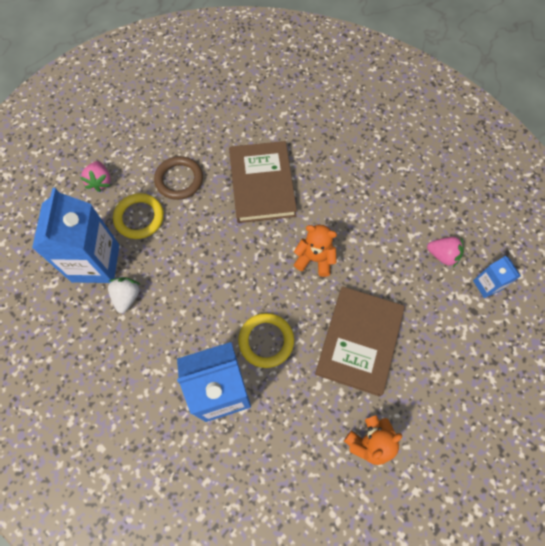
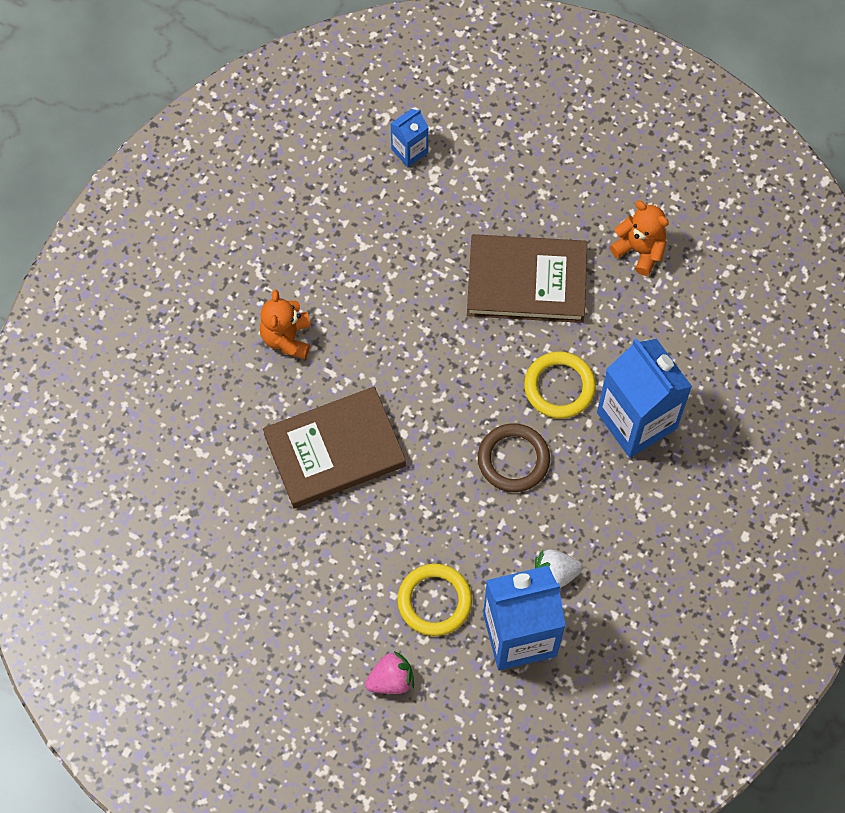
camera: 105 degrees left, 0 degrees up
(179, 180) = (357, 567): brown ring -> brown ring (513, 459)
(314, 259) = (432, 355): orange teddy bear -> orange teddy bear (287, 338)
(442, 255) = (382, 205): pink strawberry -> none

